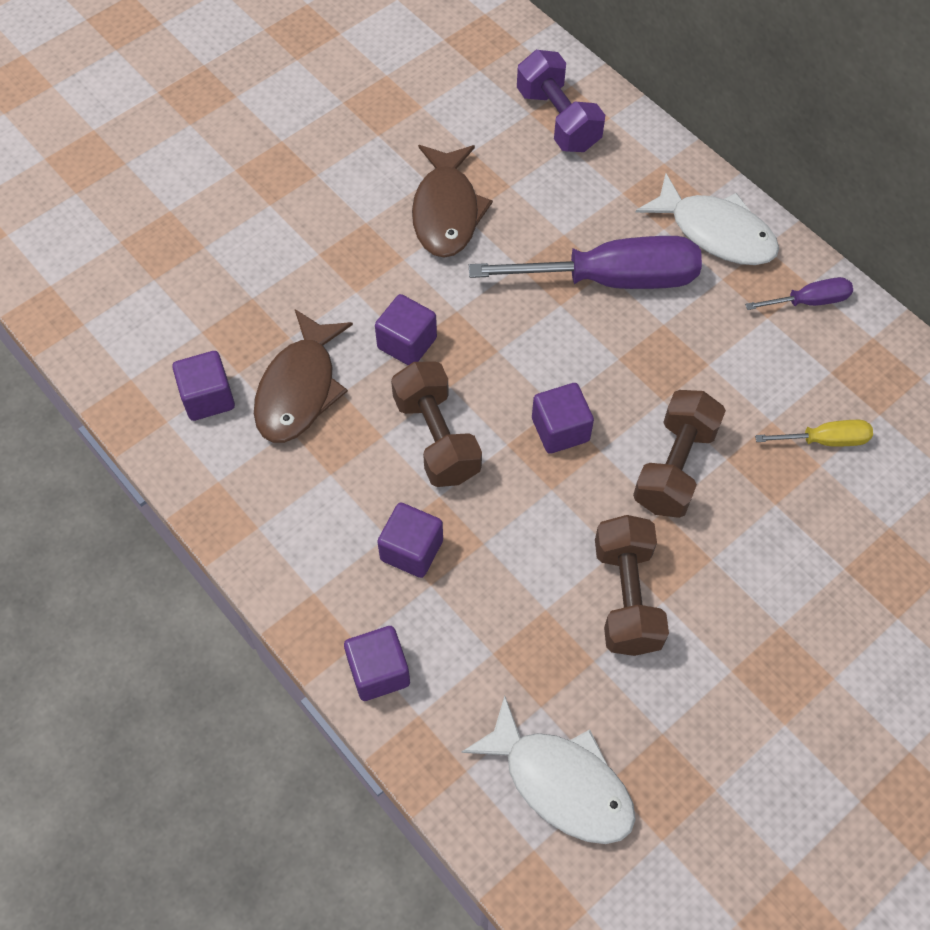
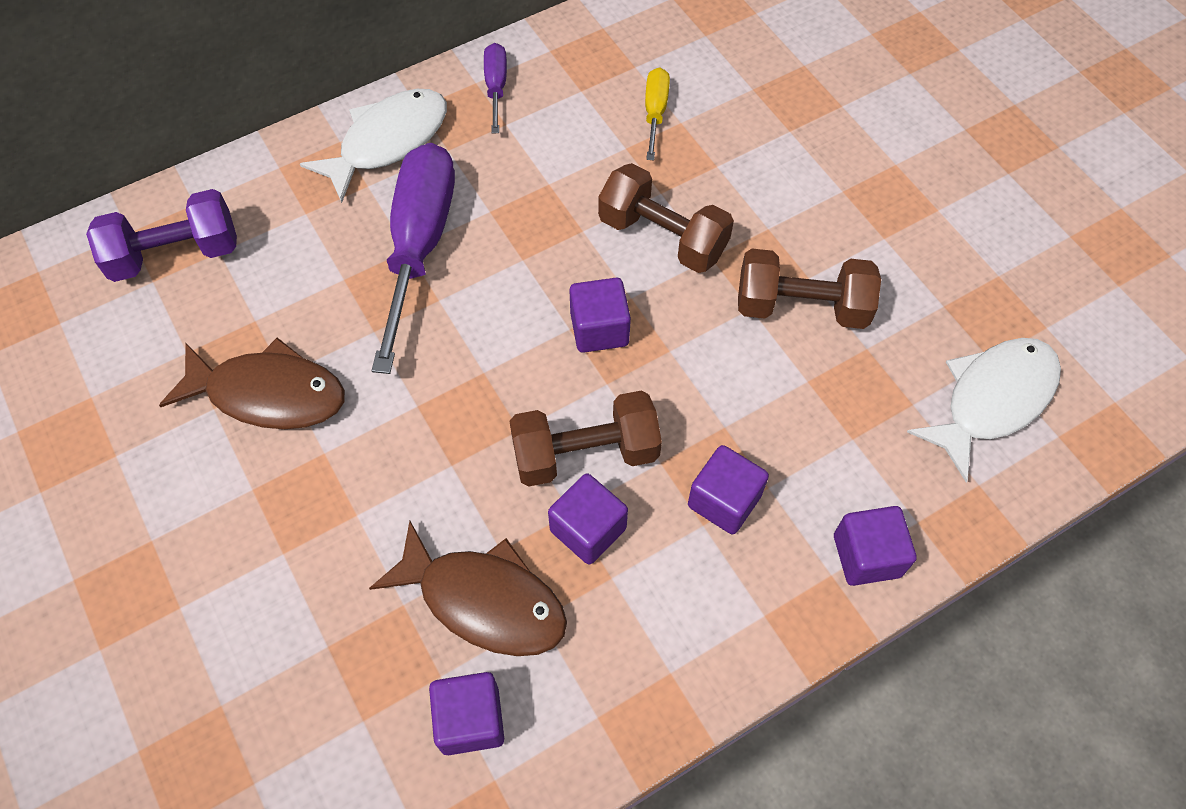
camera: 80 degrees left, 0 degrees up
(407, 343) = (448, 466): purple cube -> purple cube (588, 529)

